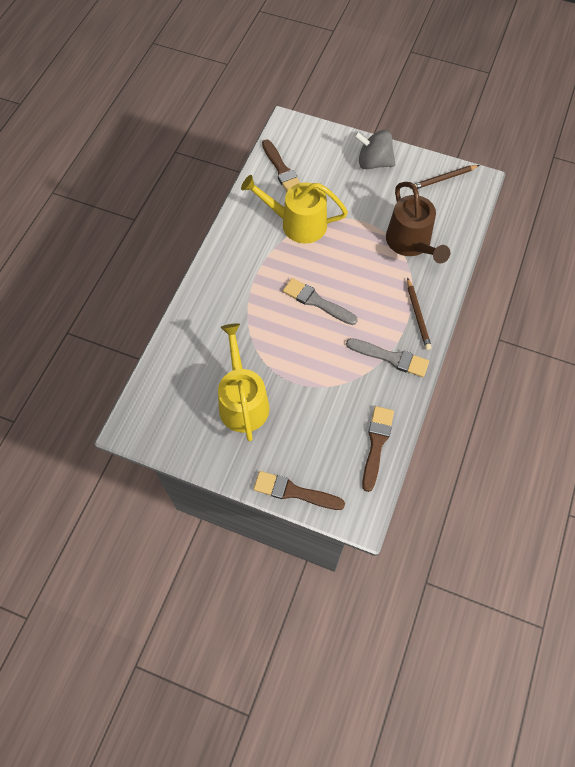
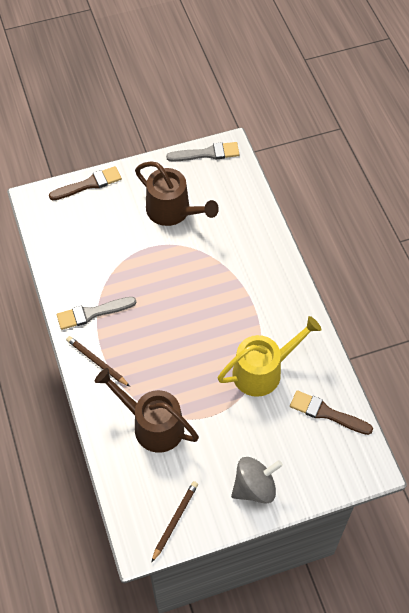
camera: 140 degrees right, 5 degrees down
(243, 401) = (173, 211): yellow watering can -> brown watering can
(317, 302) = (186, 316): grey brush -> grey brush (206, 153)
(376, 444) = (56, 247): brown brush -> none

